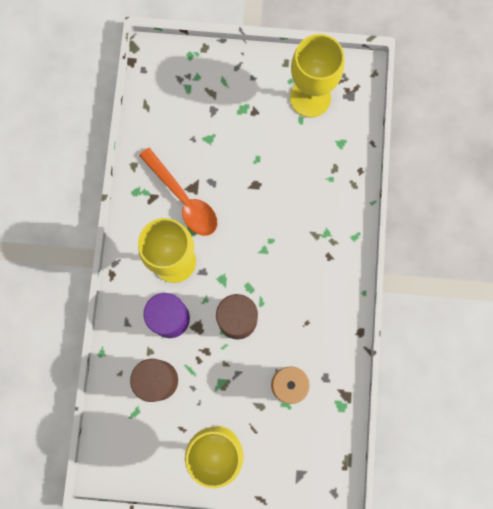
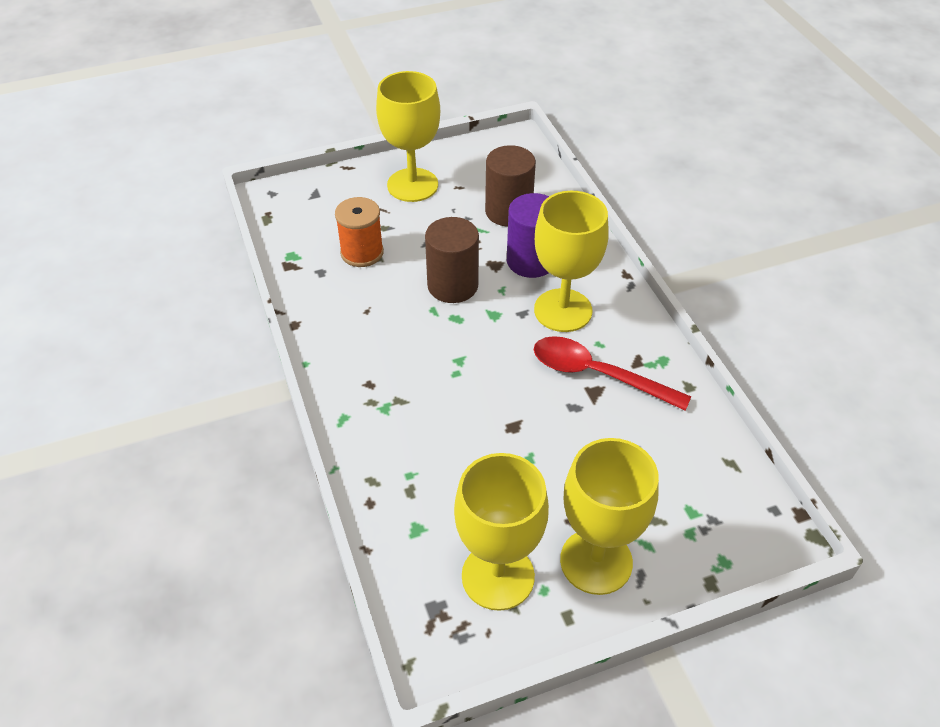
camera: 155 degrees right, 30 degrees down
(183, 199) = (598, 374): orange spoon -> red spoon
(255, 83) = (596, 561): none -> yellow goblet

